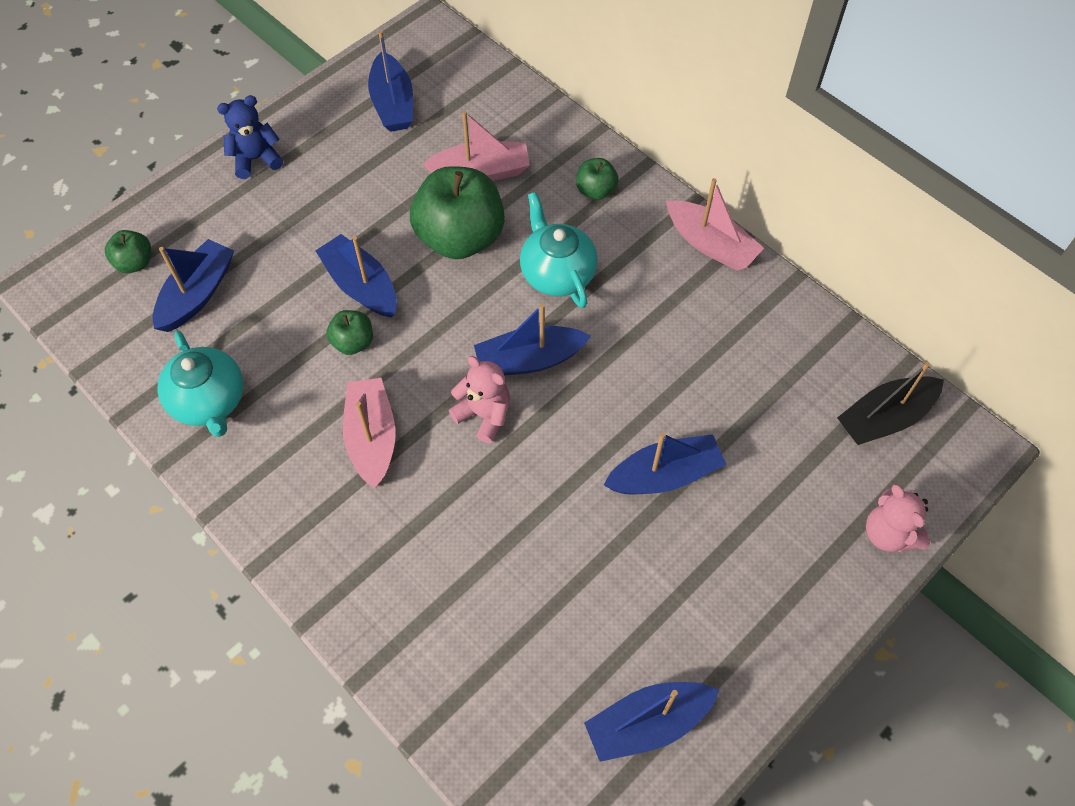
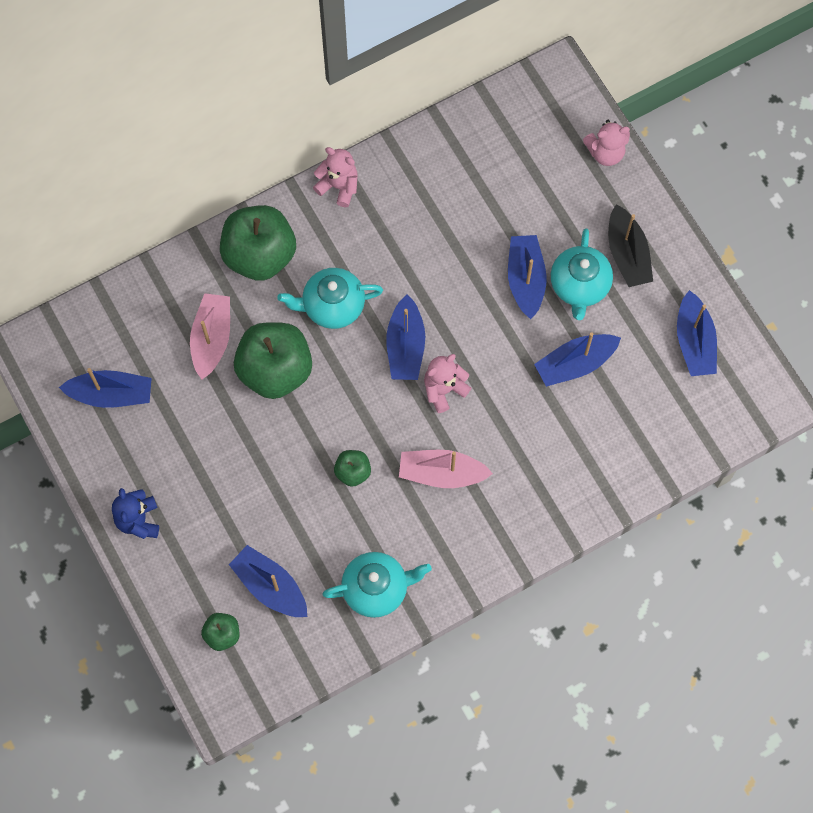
camera: 75 degrees left, 10 degrees up
(361, 286) = (300, 456): blue boat -> blue boat (575, 364)
(595, 190) = (259, 255): green apple -> green apple, size x2.13
(679, 544) = (579, 286): none -> turquoise teapot
(710, 244) = (339, 186): pink boat -> pink teddy bear
(884, 418) = (520, 122): black boat -> black boat (627, 254)

